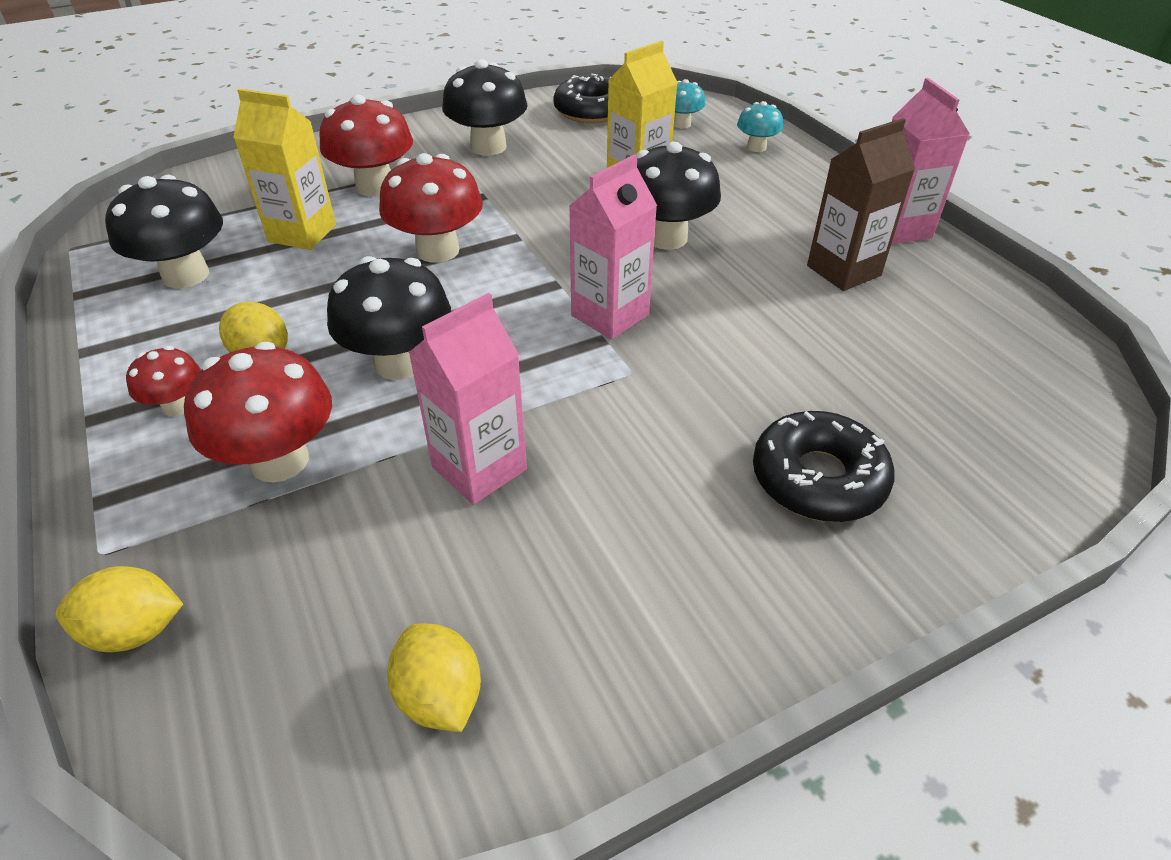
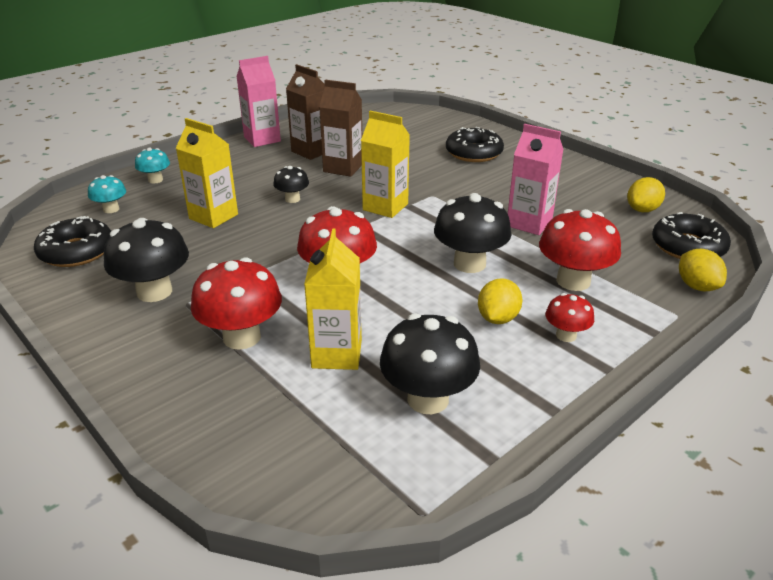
camera: 105 degrees left, 10 degrees down
(251, 700) = (688, 247): none -> black donut
(610, 315) = (385, 207): pink carton -> yellow carton
(666, 238) = (292, 199): black mushroom -> black mushroom, size x0.55
(767, 294) = (343, 168): none -> brown carton

